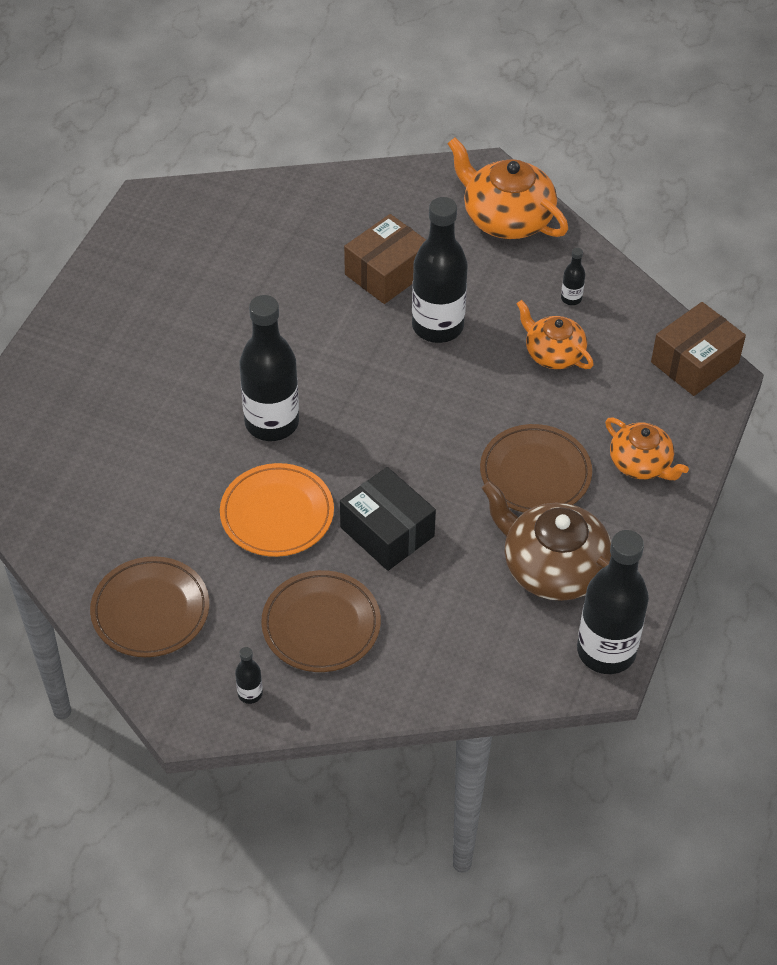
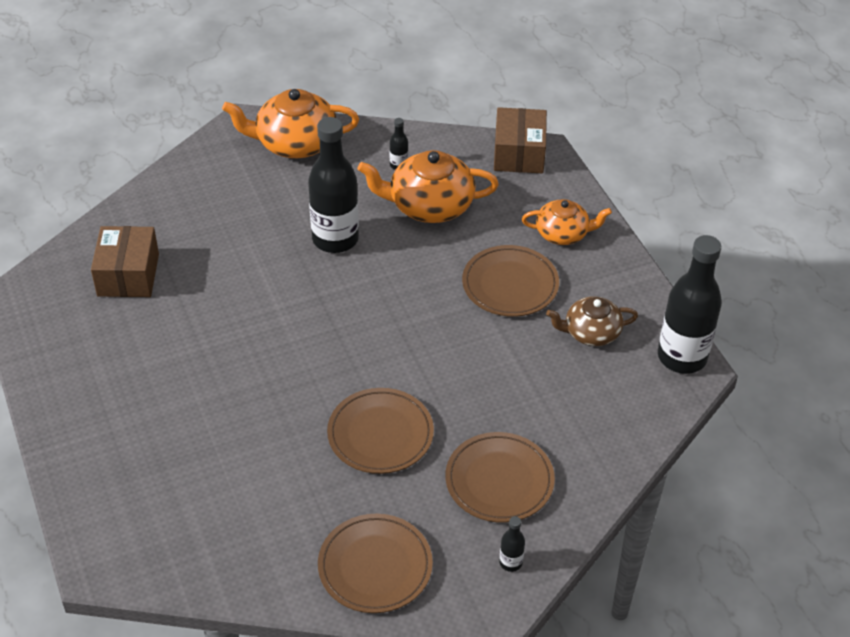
camera: 45 degrees left, 5 degrees down
(272, 423) = (301, 379): black bottle -> none
(277, 514) = (380, 434): orange plate -> brown plate
(387, 273) = (258, 229): brown box -> brown box (128, 275)
(387, 532) = (466, 389): black box -> none
(552, 567) = (591, 332): brown teapot -> brown teapot, size x0.62
(553, 353) = (429, 205): orange teapot -> orange teapot, size x1.60

